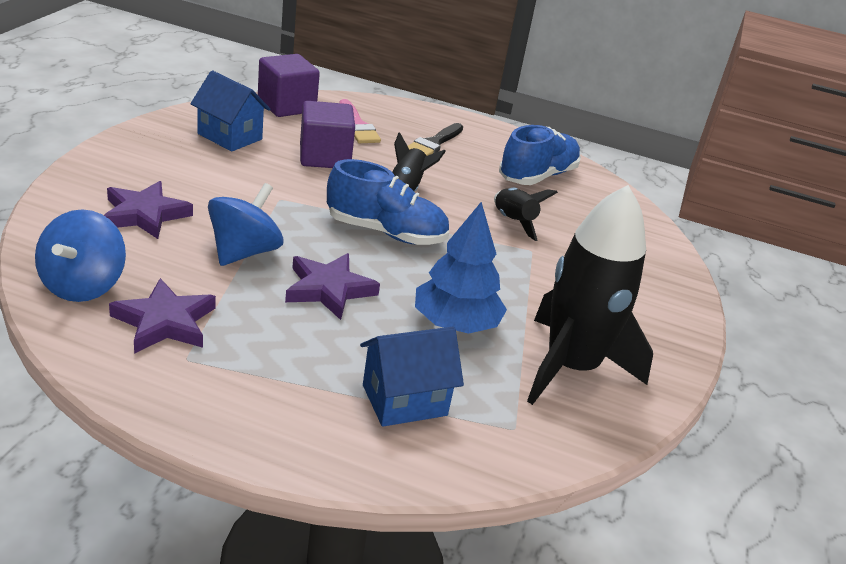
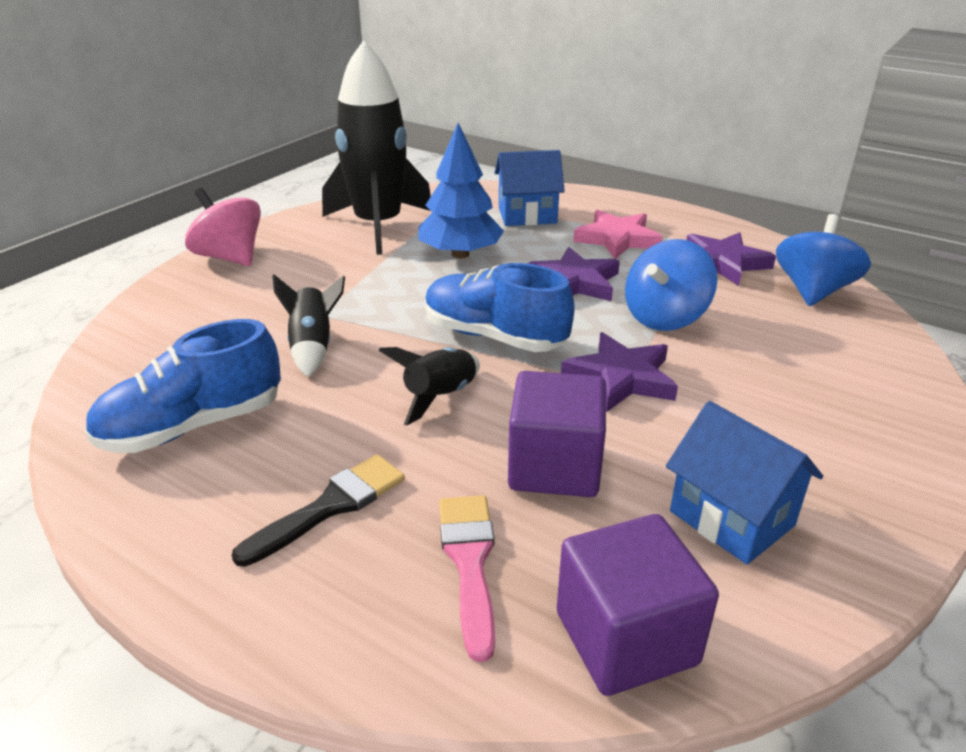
camera: 160 degrees left, 0 degrees up
(145, 214) = (797, 362): purple star -> purple star (621, 378)
(284, 357) = (617, 239): none -> pink star
(670, 309) = (230, 257): none -> pink spinning top

